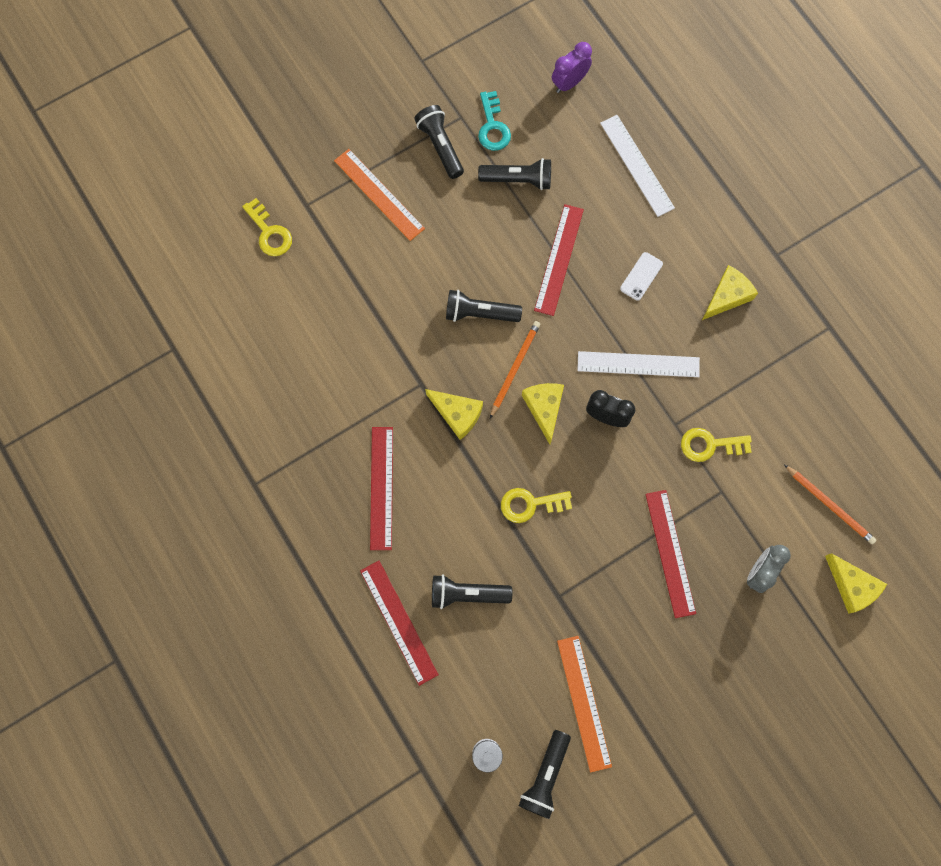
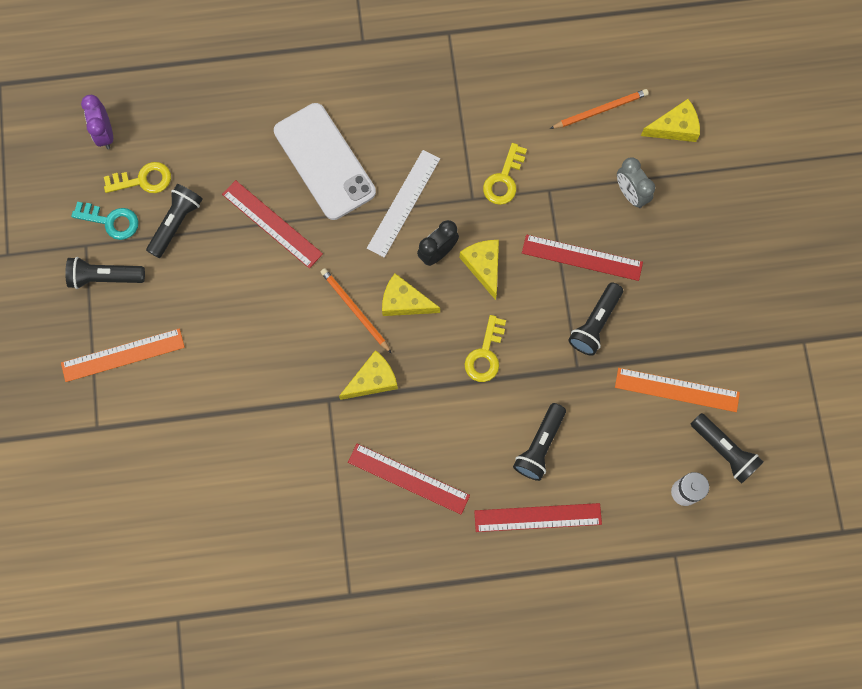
camera: 65 degrees left, 0 degrees up
(269, 233) = (107, 475): yellow key -> yellow key (143, 180)
(479, 313) = (287, 317): black flashlight -> black flashlight (595, 324)
(636, 165) = (218, 115): white ruler -> none
(641, 276) = (324, 161): white phone -> white phone, size x2.44
(727, 296) = (379, 100): yellow cheese -> yellow cheese (483, 266)

